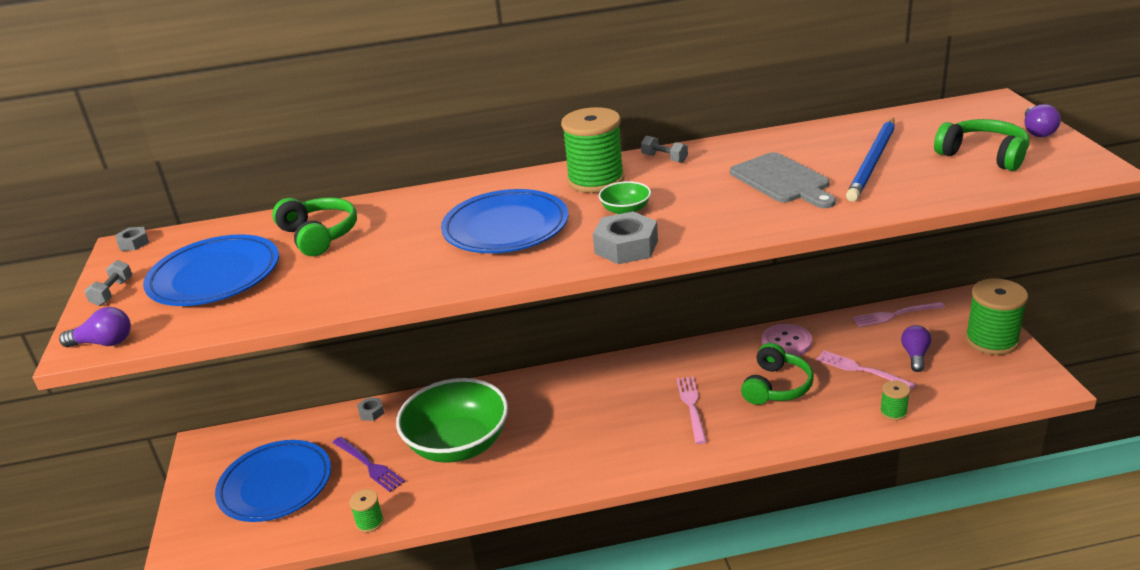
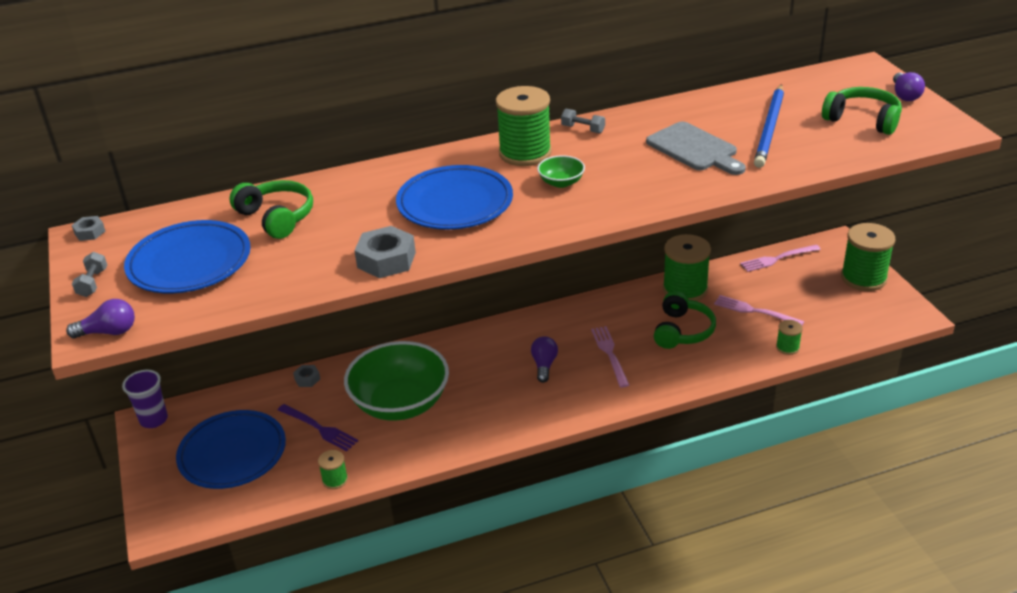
camera: 10 degrees left, 5 degrees up
(211, 444) = (154, 420): none -> purple cup
(626, 247) = (571, 218): grey nut -> grey nut (386, 260)
(786, 342) = (685, 289): pink button -> green spool
(915, 356) = (800, 295): purple light bulb -> purple light bulb (544, 365)

